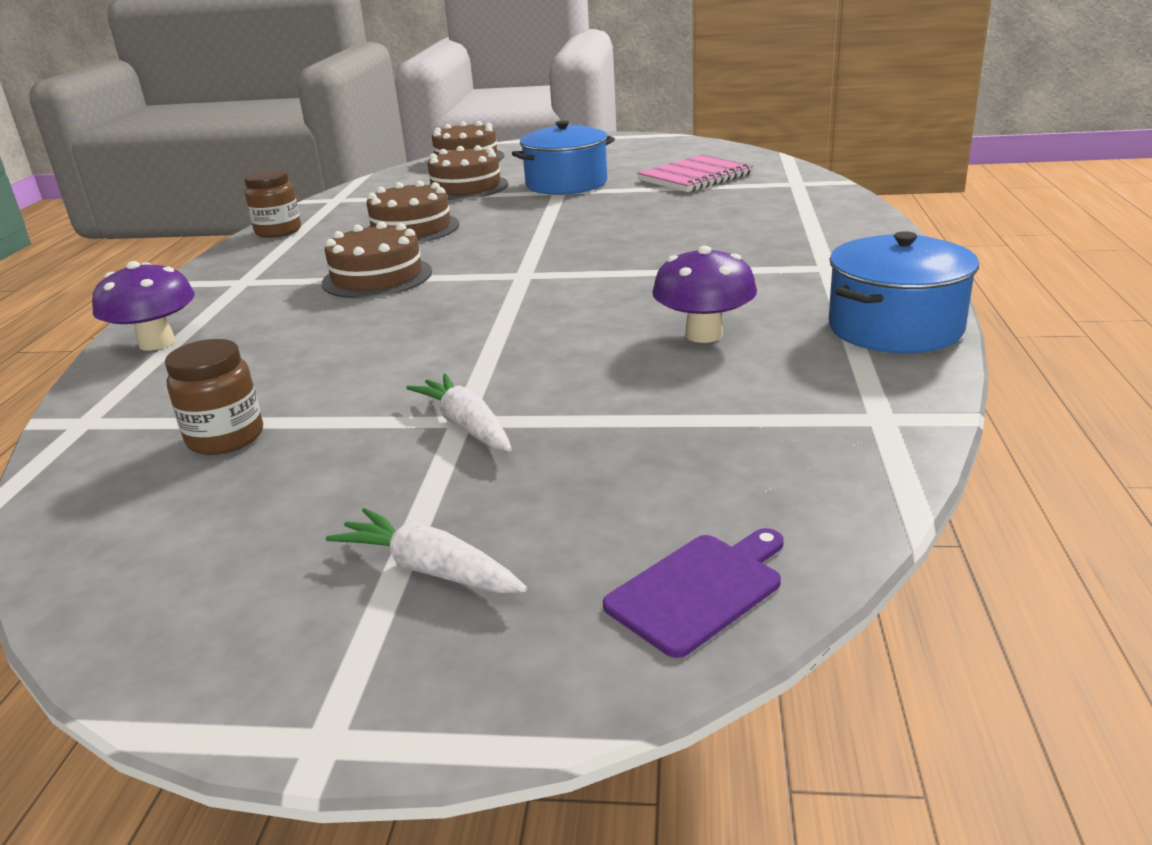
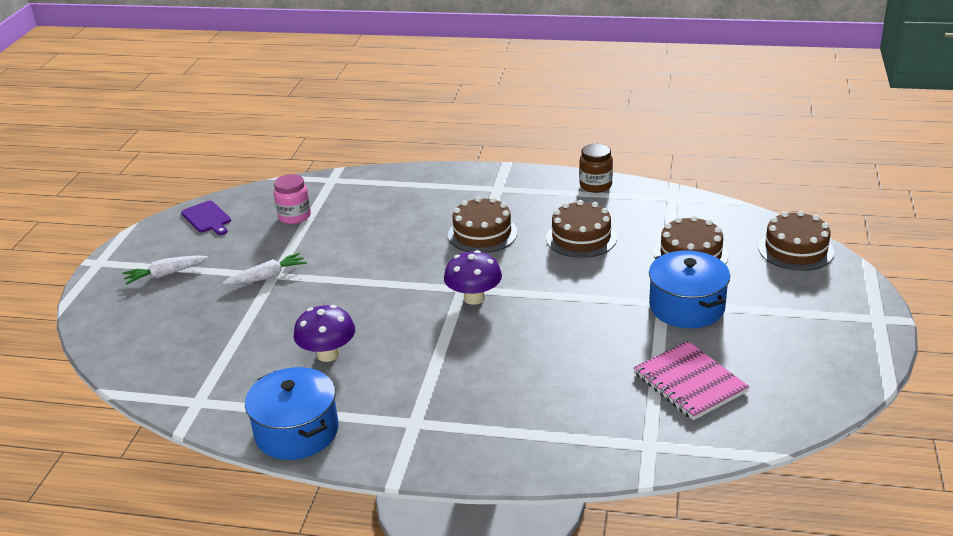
camera: 95 degrees right, 5 degrees up
(157, 343) = (413, 179): purple mushroom -> purple mushroom (474, 298)
(226, 438) = (294, 216): brown jar -> pink jar
(429, 569) = (165, 274): white carrot -> white carrot turned 150 degrees counterclockwise
(698, 590) = (113, 333): purple cutting board -> purple cutting board (207, 218)

